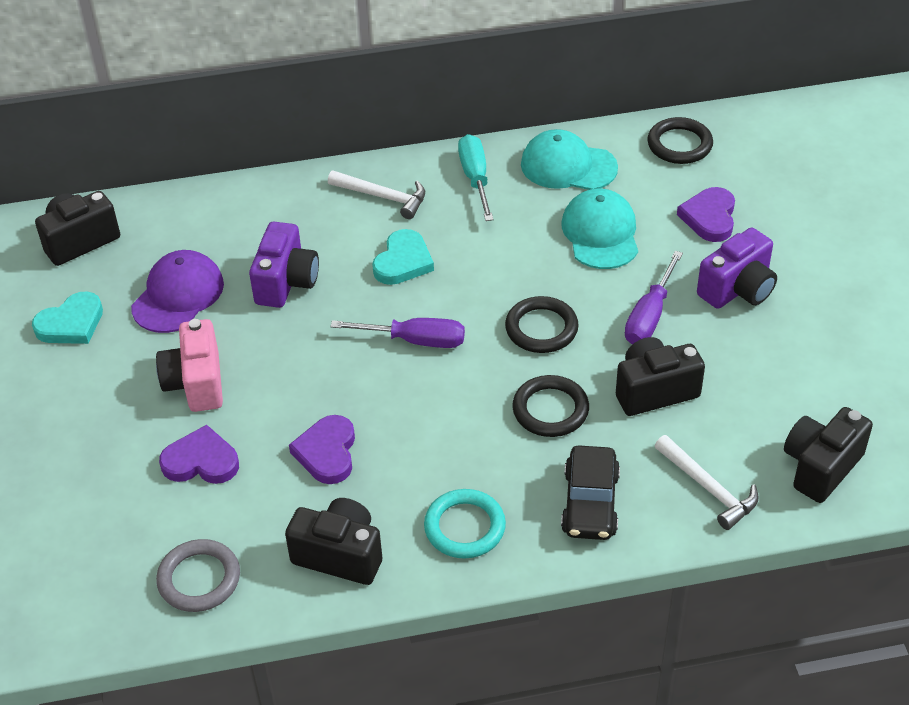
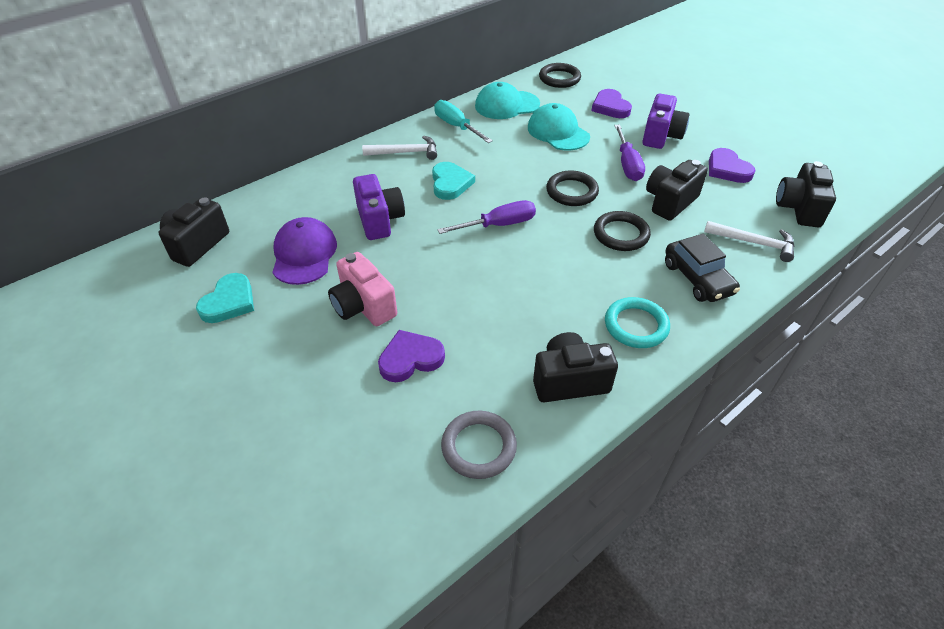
camera: 30 degrees left, 0 degrees up
(327, 452) = (500, 315): purple heart -> purple heart (727, 169)

